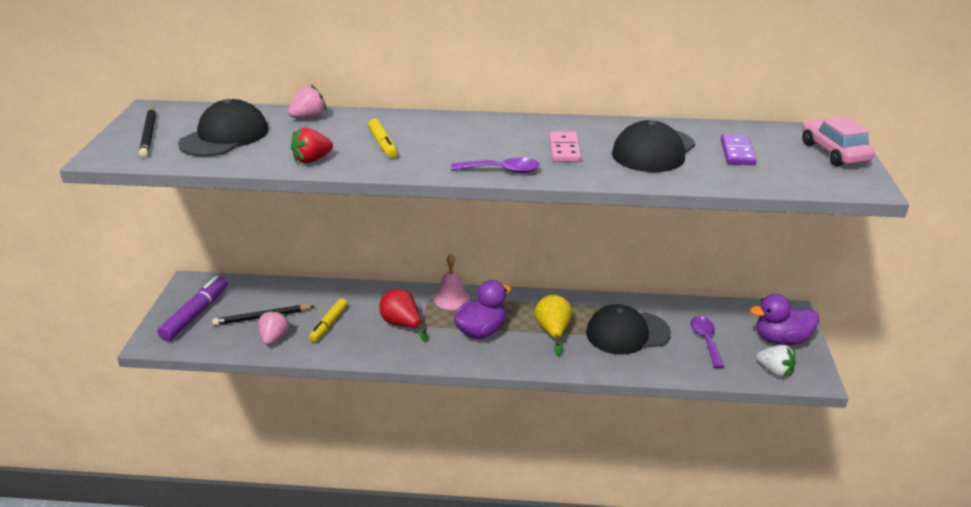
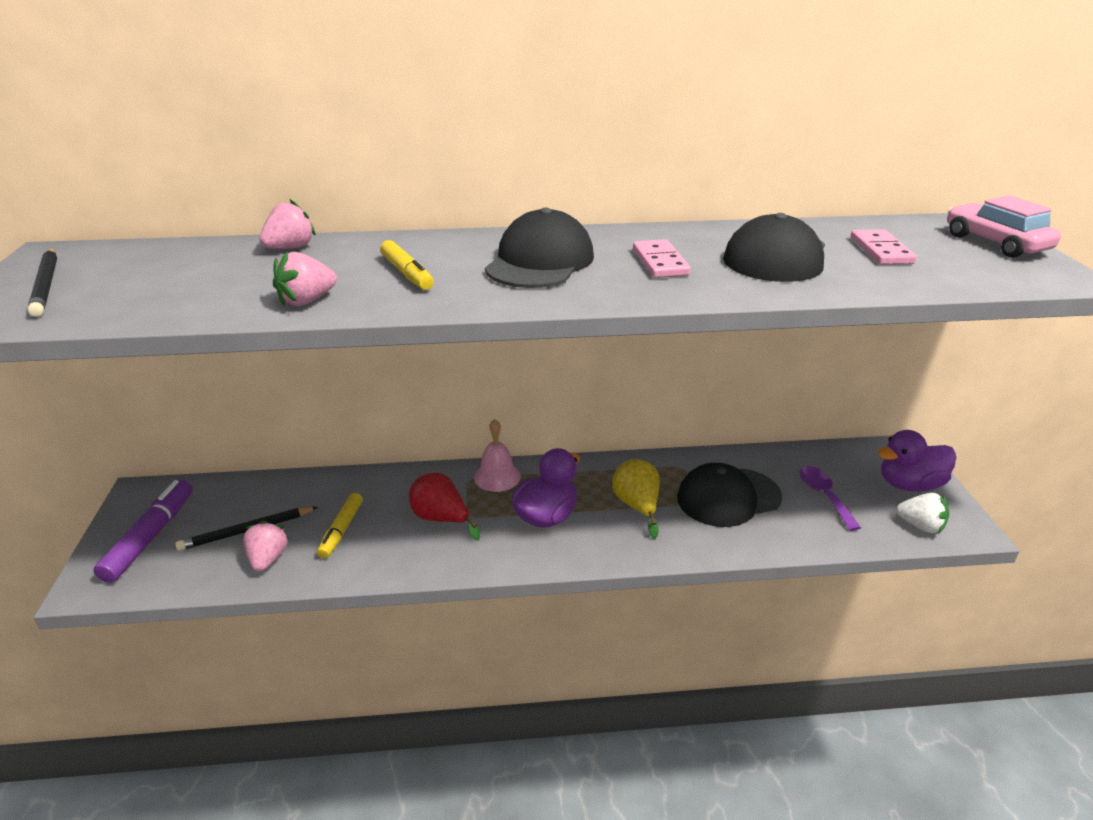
camera: 10 degrees left, 0 degrees up
(225, 136) = (167, 280): black cap -> black cap (540, 262)
(312, 160) = (307, 301): red strawberry -> pink strawberry
(502, 170) = (589, 294): purple spoon -> none
(737, 152) = (880, 251): purple domino -> pink domino

